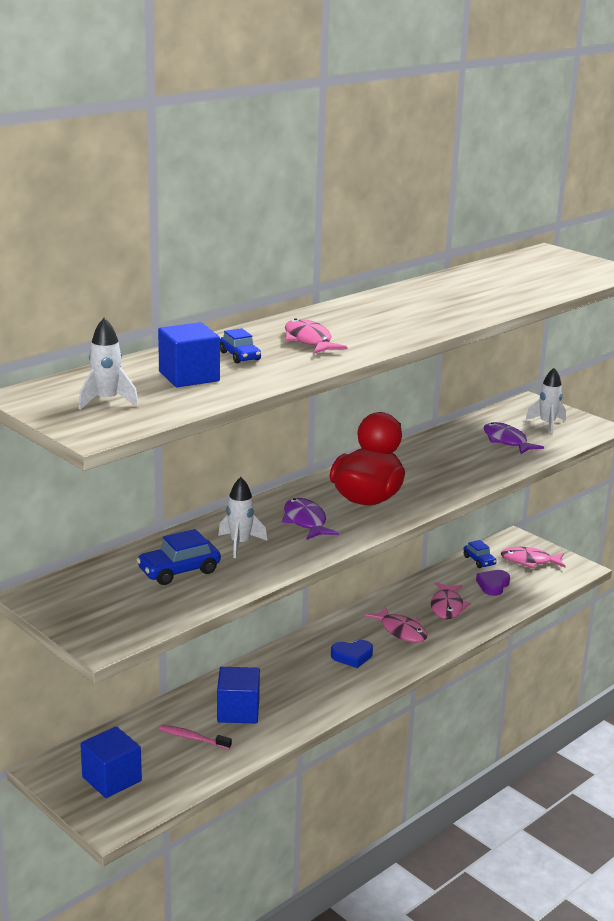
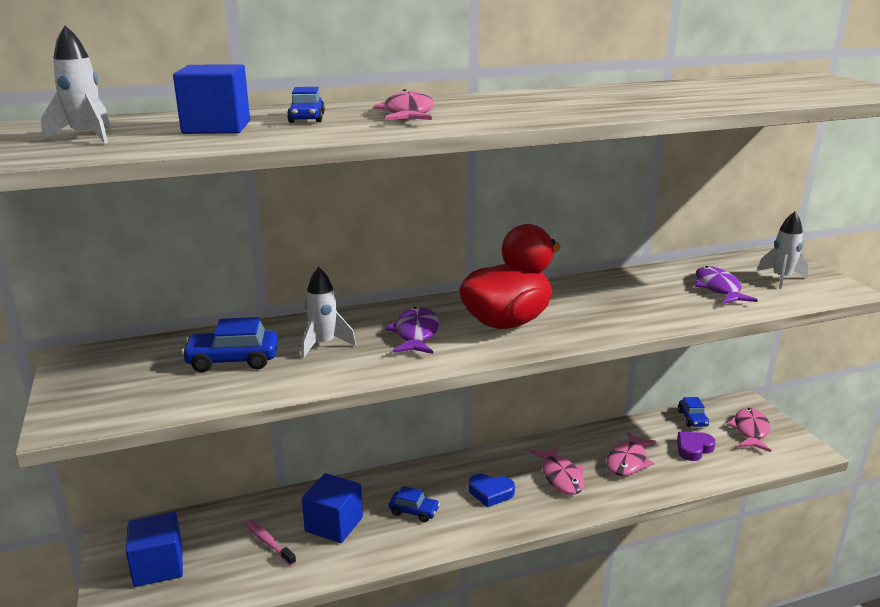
camera: 25 degrees right, 0 degrees up
(298, 685) = (414, 511): none -> blue car
(529, 561) = (750, 431): pink fish -> pink fish turned 75 degrees clockwise

